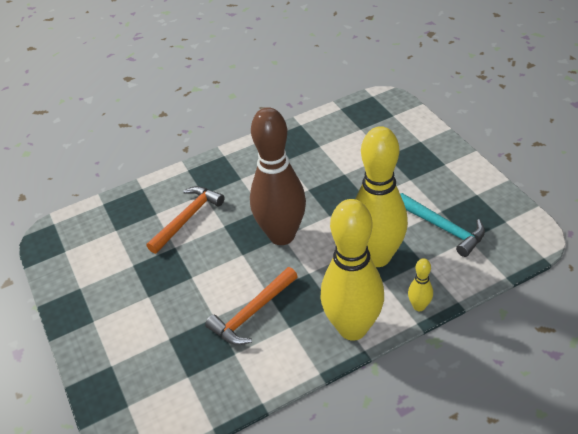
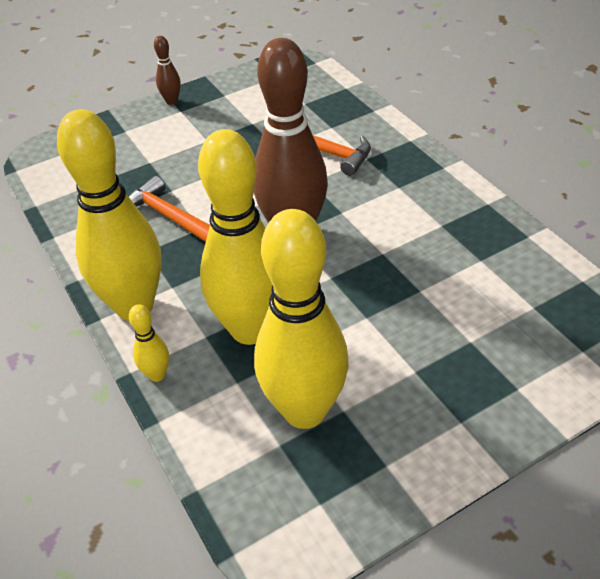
camera: 85 degrees right, 0 degrees up
(73, 330) = (172, 101): none -> brown bowling pin
(443, 228) = (304, 410): turquoise hammer -> yellow bowling pin

